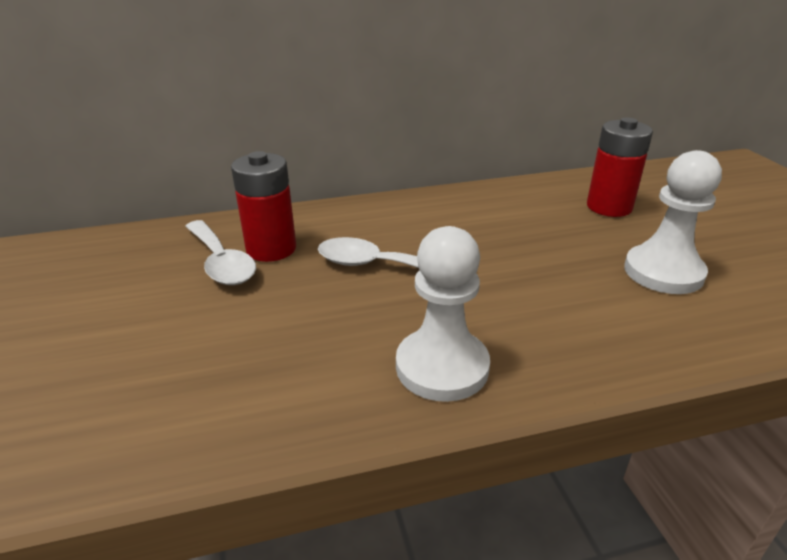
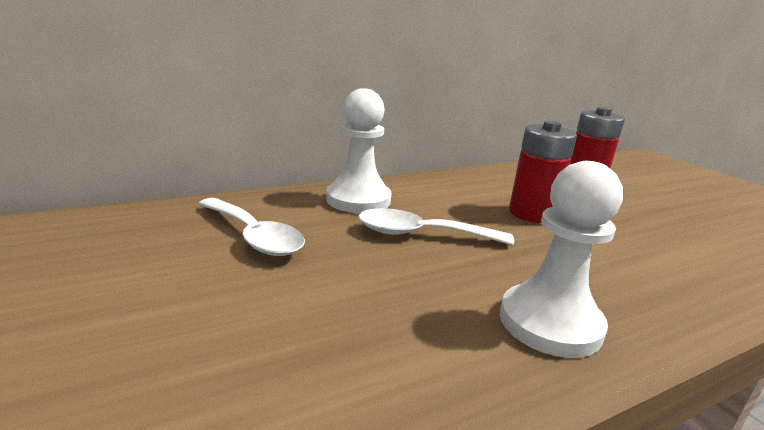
camera: 15 degrees left, 10 degrees down
(271, 249) = (302, 223): red battery -> red battery (532, 214)
(663, 272) = (667, 231): white pawn -> white pawn (358, 200)

